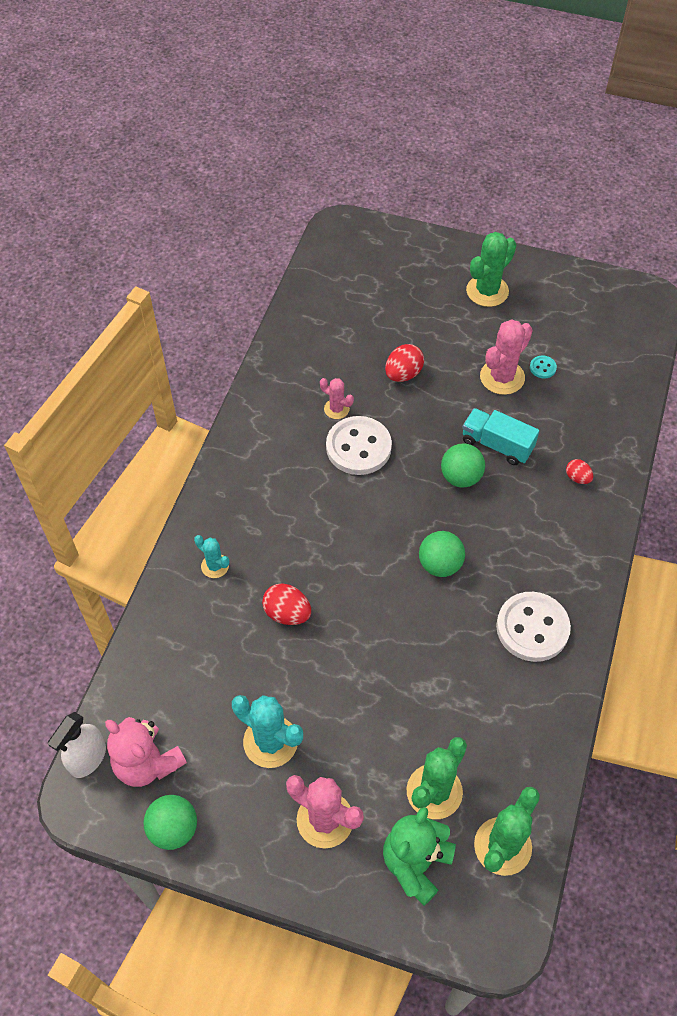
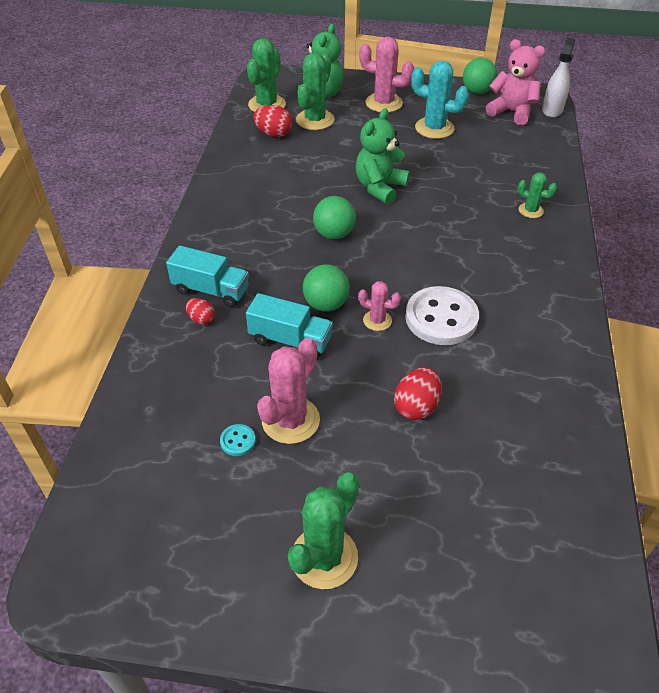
camera: 170 degrees right, 10 degrees down
(215, 566) = (530, 210): turquoise cactus -> green cactus
(287, 613) = (454, 189): red egg -> red egg (274, 134)
(336, 409) = (481, 354): pink cactus -> pink cactus (377, 320)
(374, 631) = (379, 187): none -> green teddy bear
(532, 628) = (249, 203): white button -> none
(570, 509) = (211, 290): none -> turquoise truck

